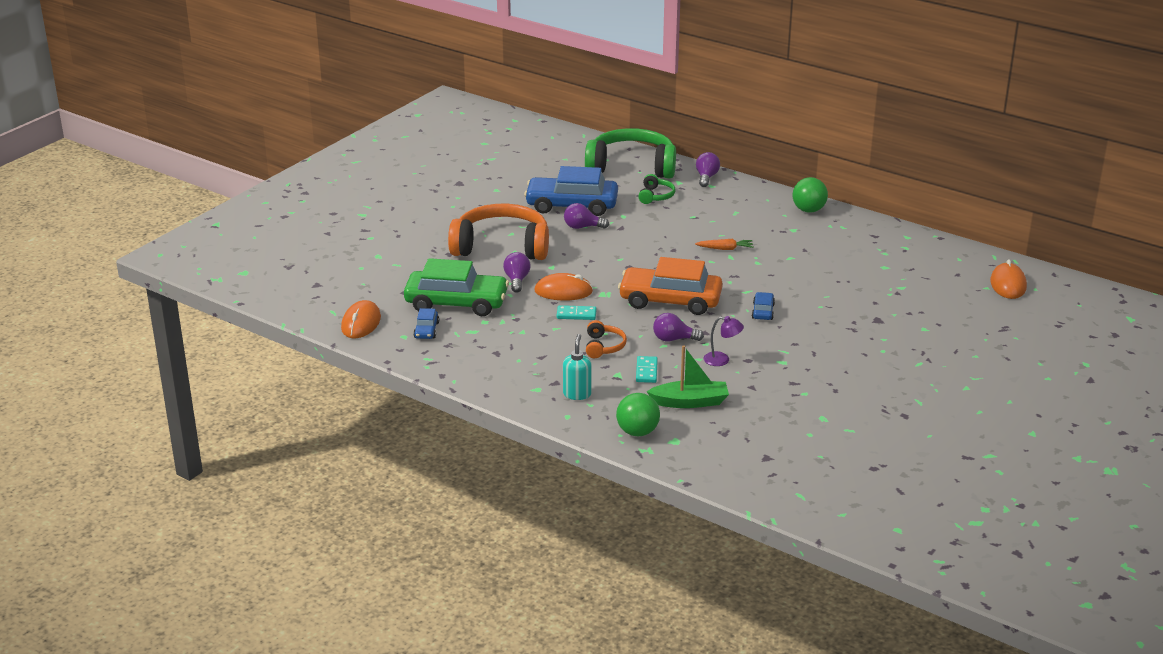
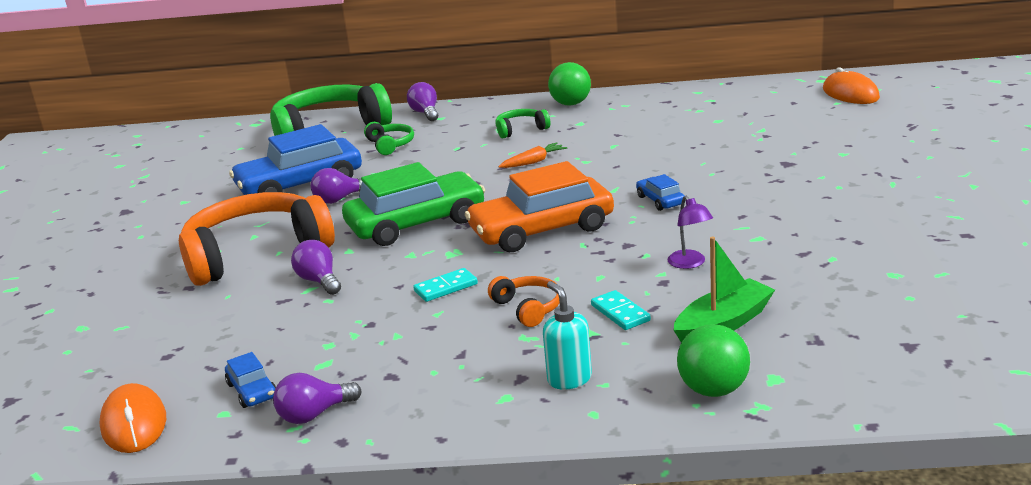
camera: 30 degrees left, 5 degrees down
(456, 303) = (262, 338): green car -> green car (416, 223)
(563, 291) = (397, 270): orange mouse -> none
(673, 339) = (602, 265): purple light bulb -> purple light bulb (314, 414)
(722, 360) = (690, 263): purple lamp -> purple lamp turned 90 degrees clockwise
(749, 219) = (521, 130): none -> green headphones

